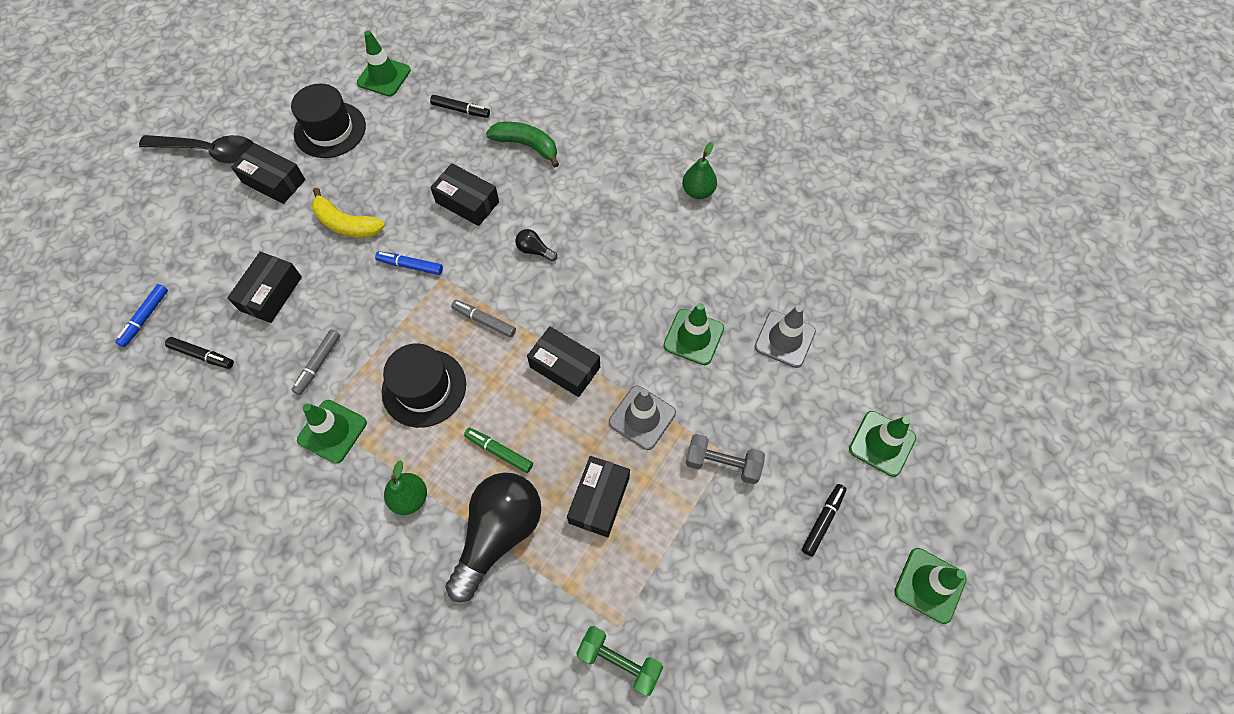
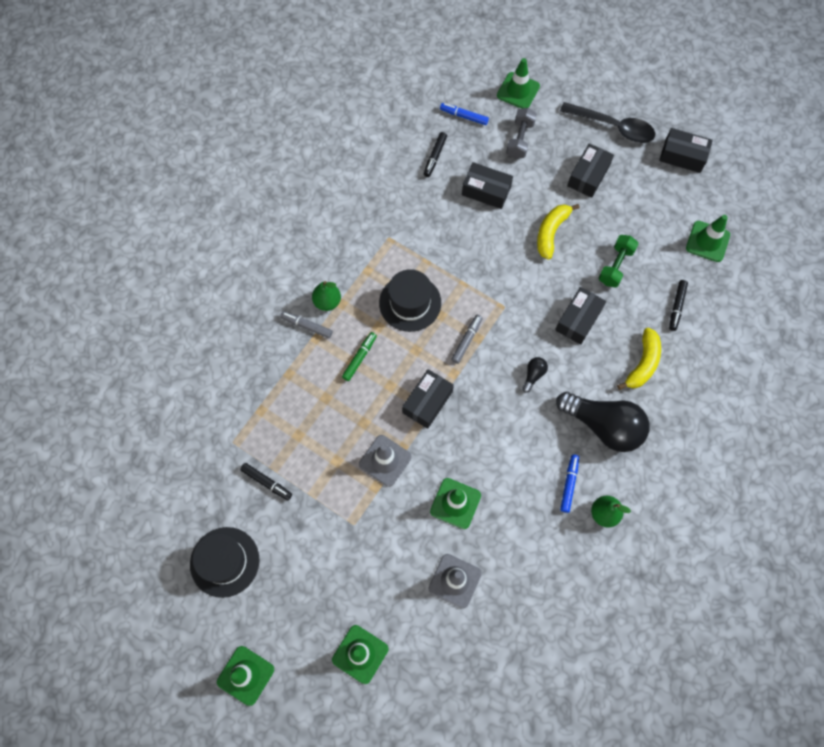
camera: 90 degrees right, 5 degrees up
(209, 152) = (613, 127): black spoon -> black spoon turned 75 degrees counterclockwise
(318, 364) = (428, 230): grey marker -> grey marker (307, 326)
(330, 130) = (644, 208): black hat -> black hat (224, 562)
(332, 431) = (377, 247): green traffic cone -> green traffic cone (518, 91)
(410, 265) = (514, 283): blue marker -> blue marker (569, 484)
(498, 534) = (299, 361): black light bulb -> black light bulb (603, 426)
(526, 145) = (642, 364): green banana -> yellow banana
(599, 500) = (321, 429): black box -> black box (682, 156)
(619, 661) = (210, 443): green dumbbell -> green dumbbell (615, 266)
(722, 463) = (346, 521): grey dumbbell -> grey dumbbell (520, 140)
(823, 521) = (298, 596): black marker -> black marker (267, 482)

